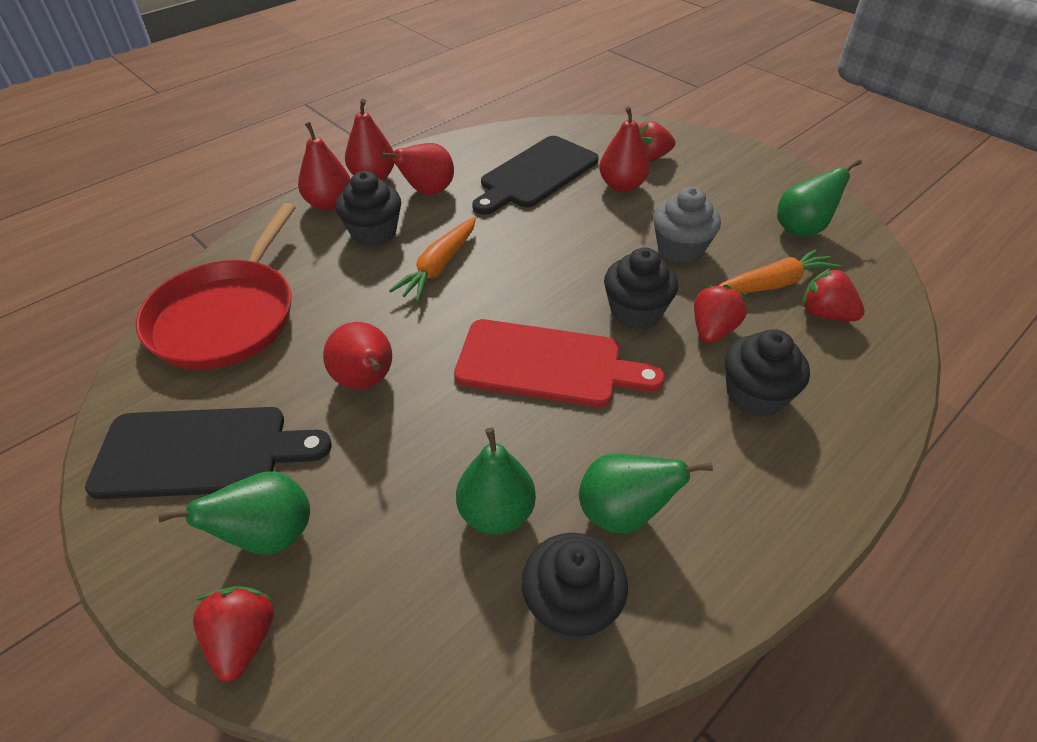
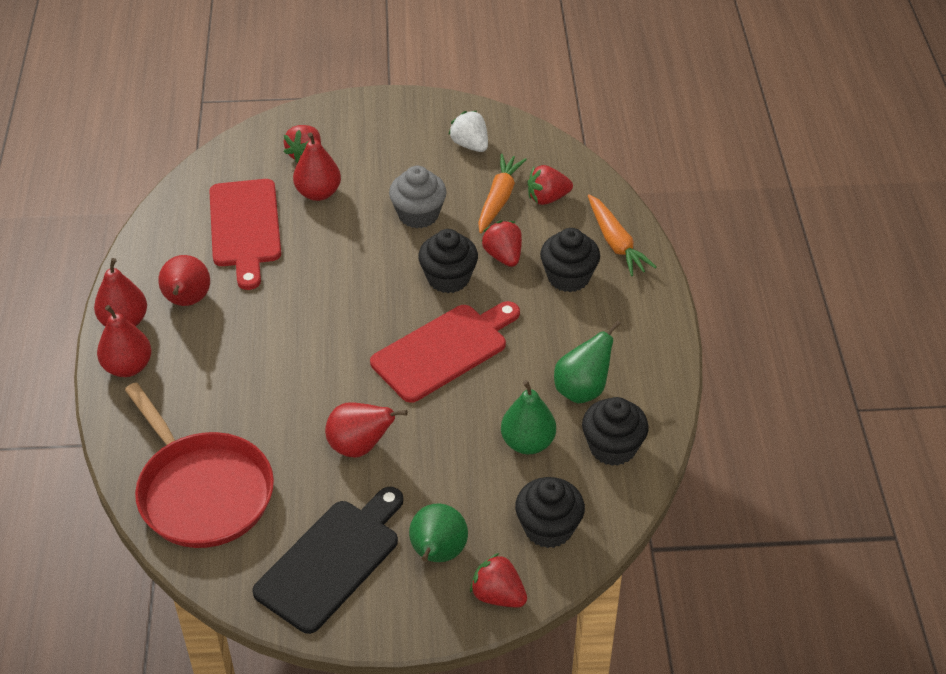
camera: 50 degrees left, 0 degrees up
(374, 232) = (201, 360): black cupcake -> black cupcake (548, 528)
(439, 266) = (287, 346): orange carrot -> orange carrot (616, 243)
(536, 174) = (245, 228): black cutting board -> red cutting board
(801, 229) = (470, 145): green pear -> white strawberry

